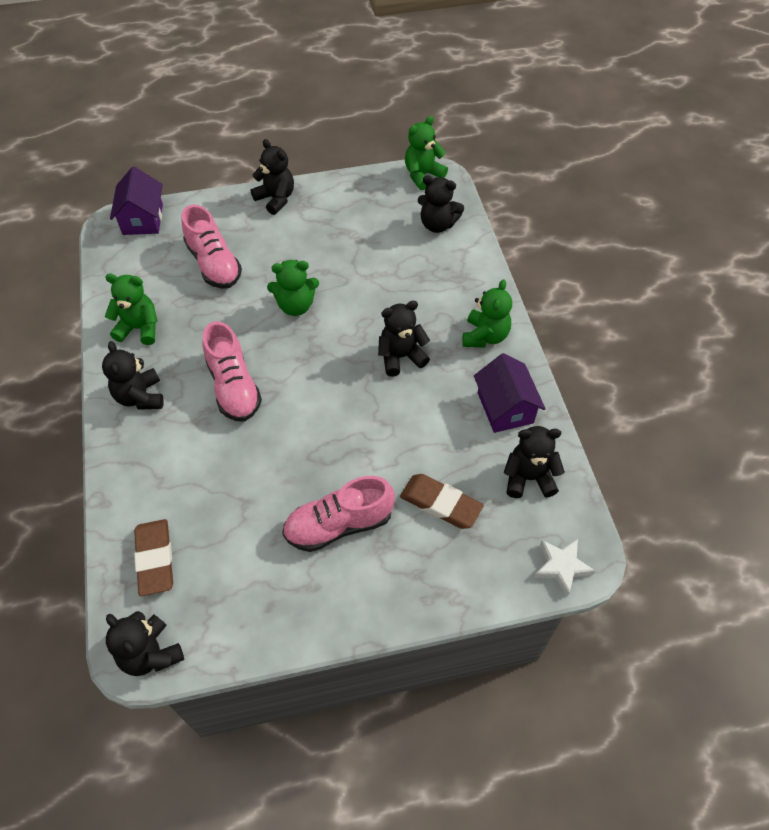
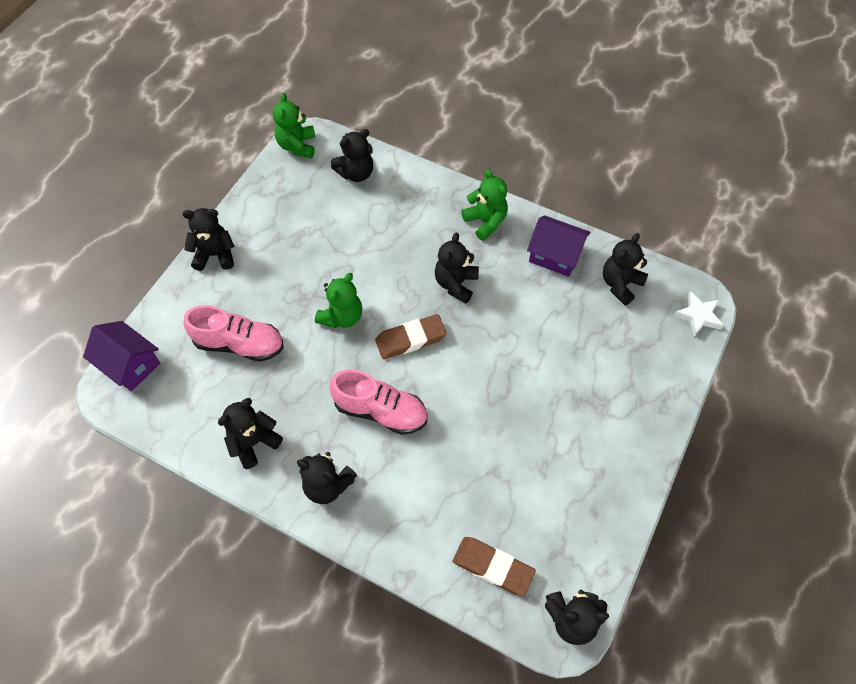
camera: 50 degrees left, 5 degrees up
(139, 328) = (254, 442): green teddy bear -> black teddy bear
(339, 525) = (564, 422): pink shoe -> none
(440, 503) = (598, 348): brown eraser -> brown eraser (410, 339)

